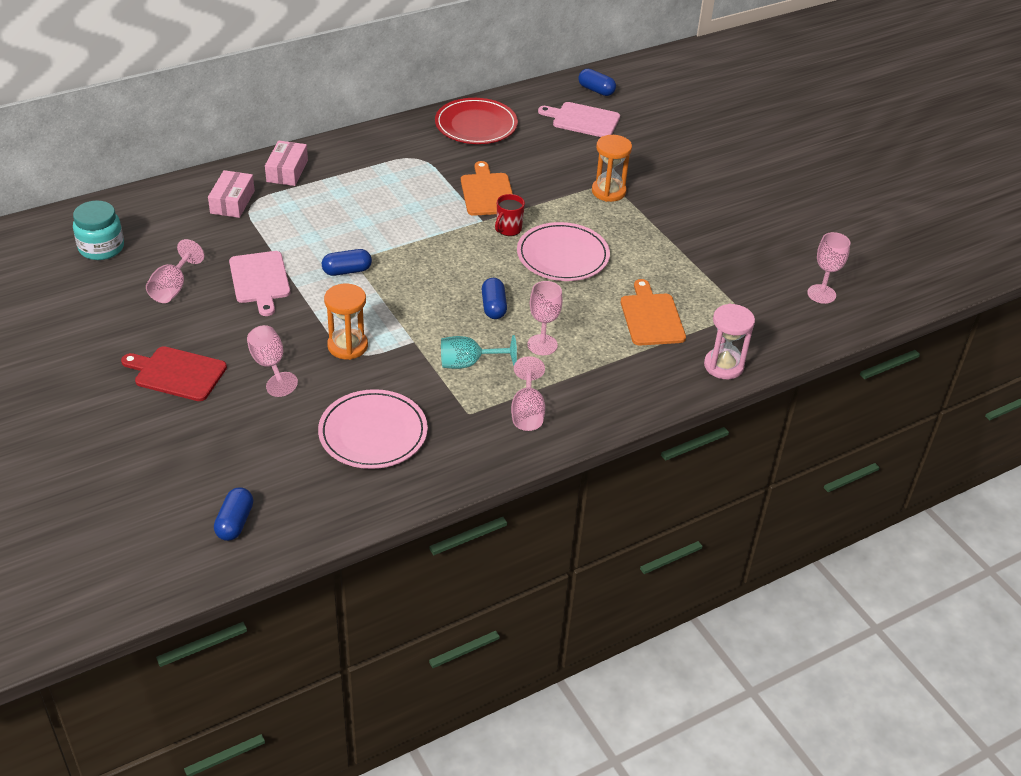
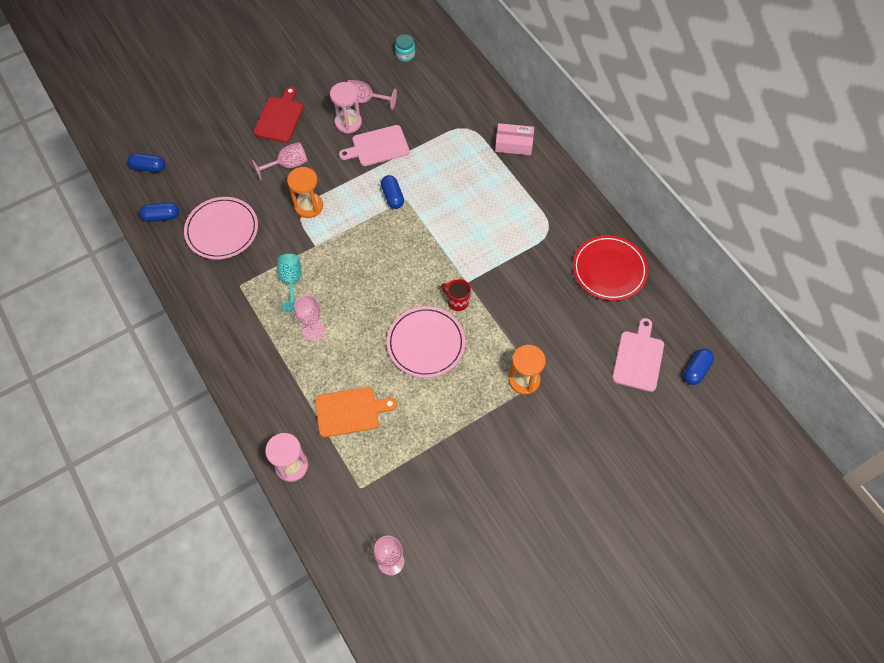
camera: 90 degrees right, 20 degrees up
(101, 248) = (405, 55): turquoise jar -> turquoise jar, size x0.63
(209, 305) = (348, 123): none -> pink hourglass
(232, 202) = (468, 117): pink box -> none
(487, 192) = (507, 283): orange cutting board -> none
(493, 307) = (357, 295): blue capsule -> blue capsule (161, 216)
(527, 412) = (240, 322): pink goblet -> none

